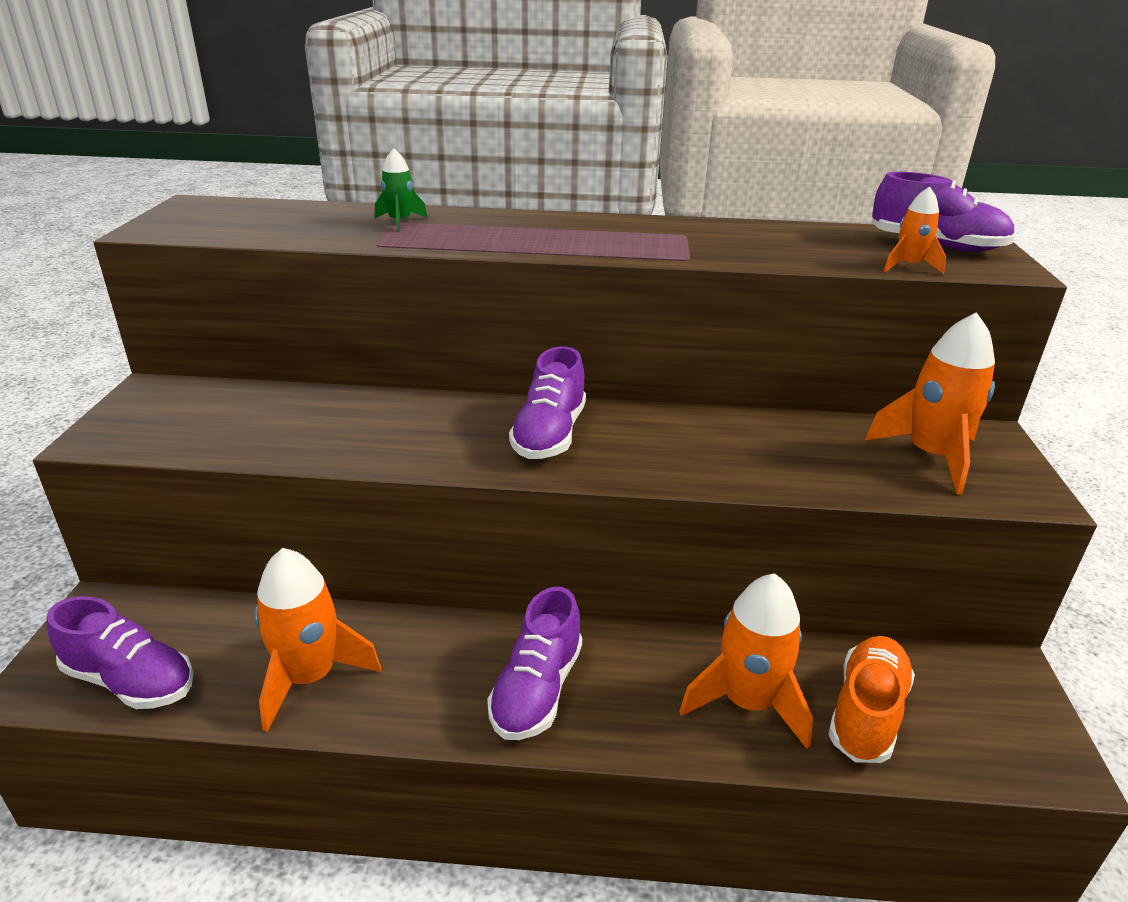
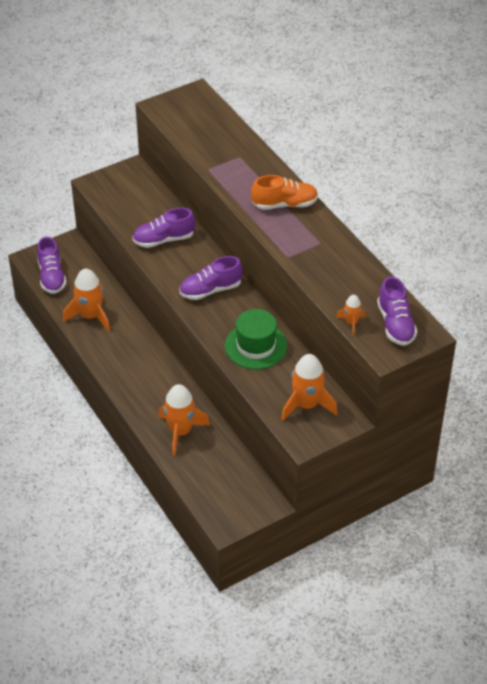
camera: 55 degrees right, 15 degrees up
(400, 222) = (240, 158): green rocket -> none
(537, 690) = (136, 374): purple shoe -> purple shoe (164, 240)
(738, 447) = (256, 346): none -> green hat
(866, 713) = (205, 466): orange shoe -> orange shoe (284, 204)

